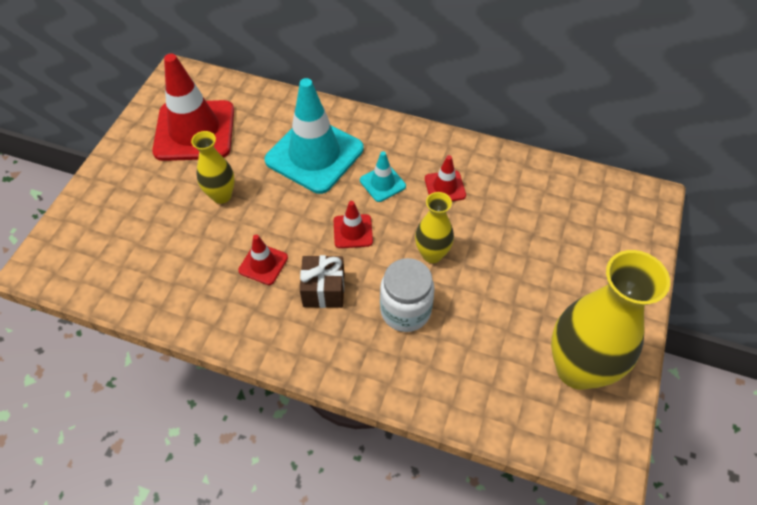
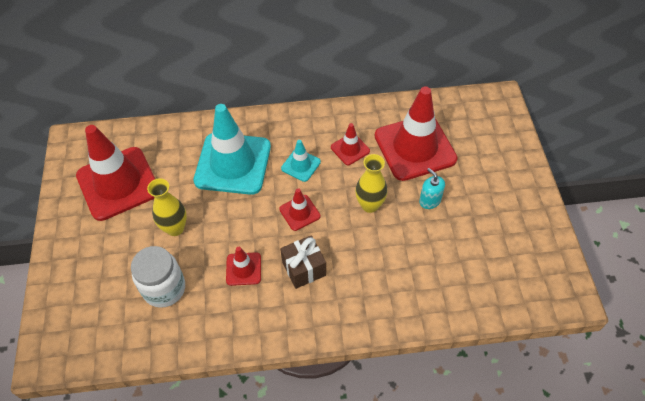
camera: 25 degrees left, 0 degrees up
(405, 311) = (374, 256): white jar -> white jar (164, 288)
(502, 277) = (430, 200): none -> turquoise soap dispenser
(518, 213) = (415, 147): none -> red traffic cone
(577, 369) = (517, 244): yellow vase -> none

